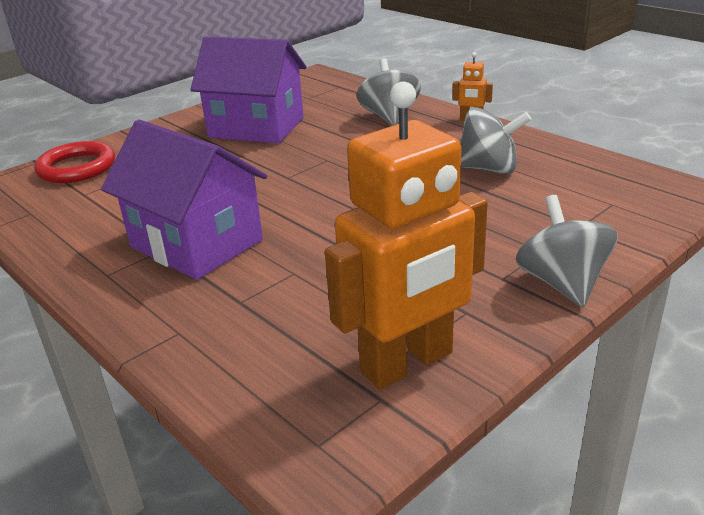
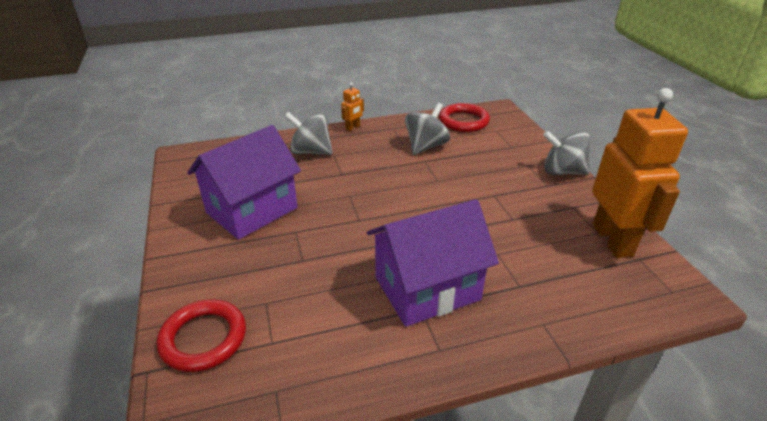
camera: 65 degrees left, 5 degrees up
(599, 175) = (463, 121): none -> red ring

